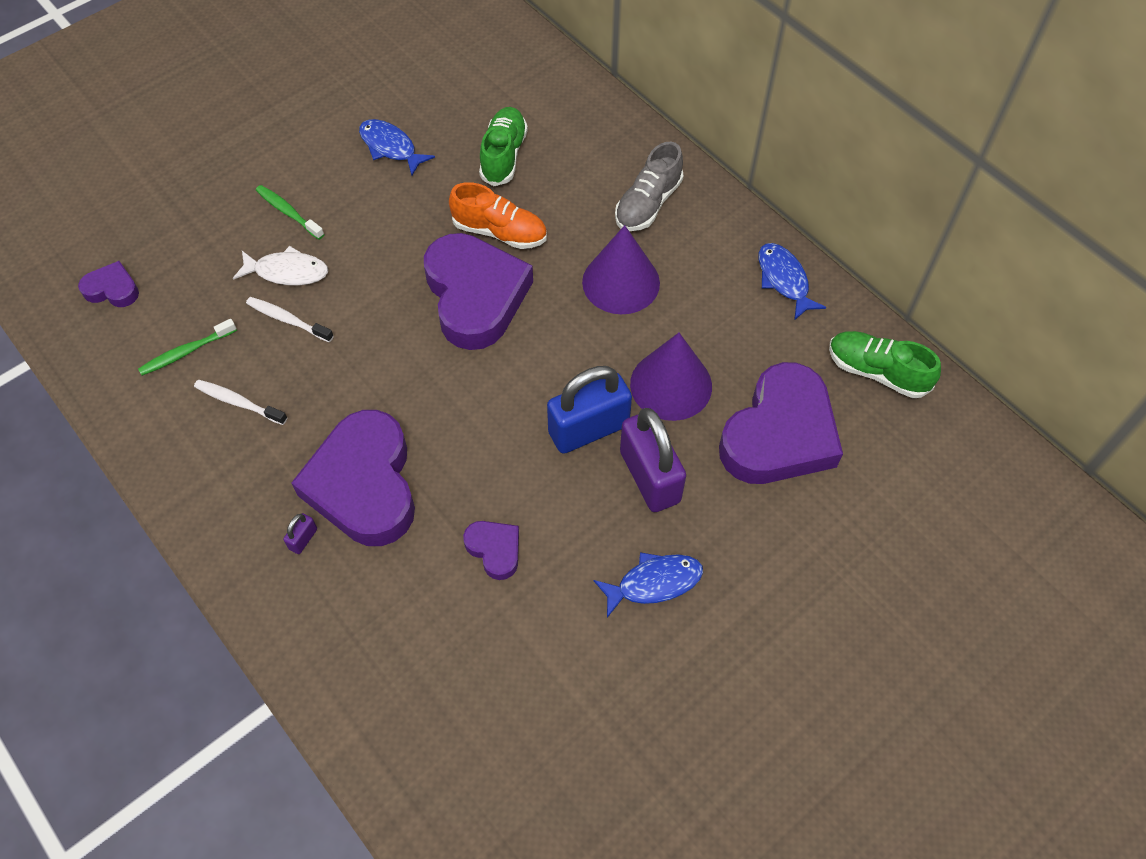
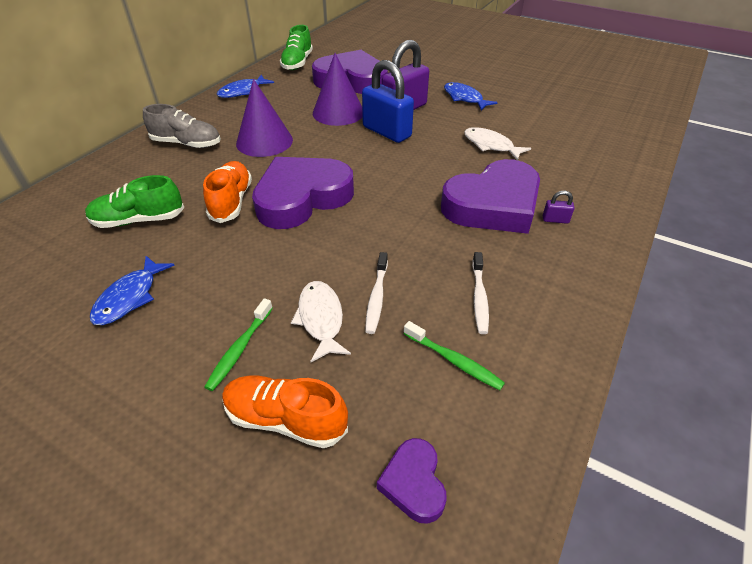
camera: 110 degrees left, 15 degrees down
(206, 230) = (285, 419): none -> orange shoe
(494, 550) = (490, 145): purple heart -> white fish

